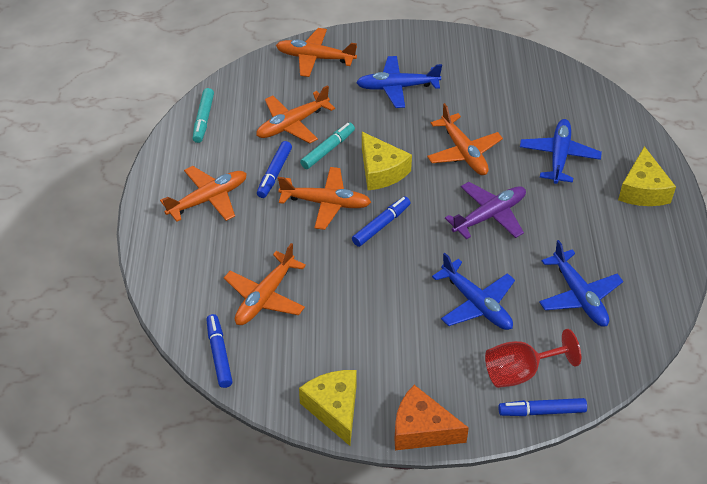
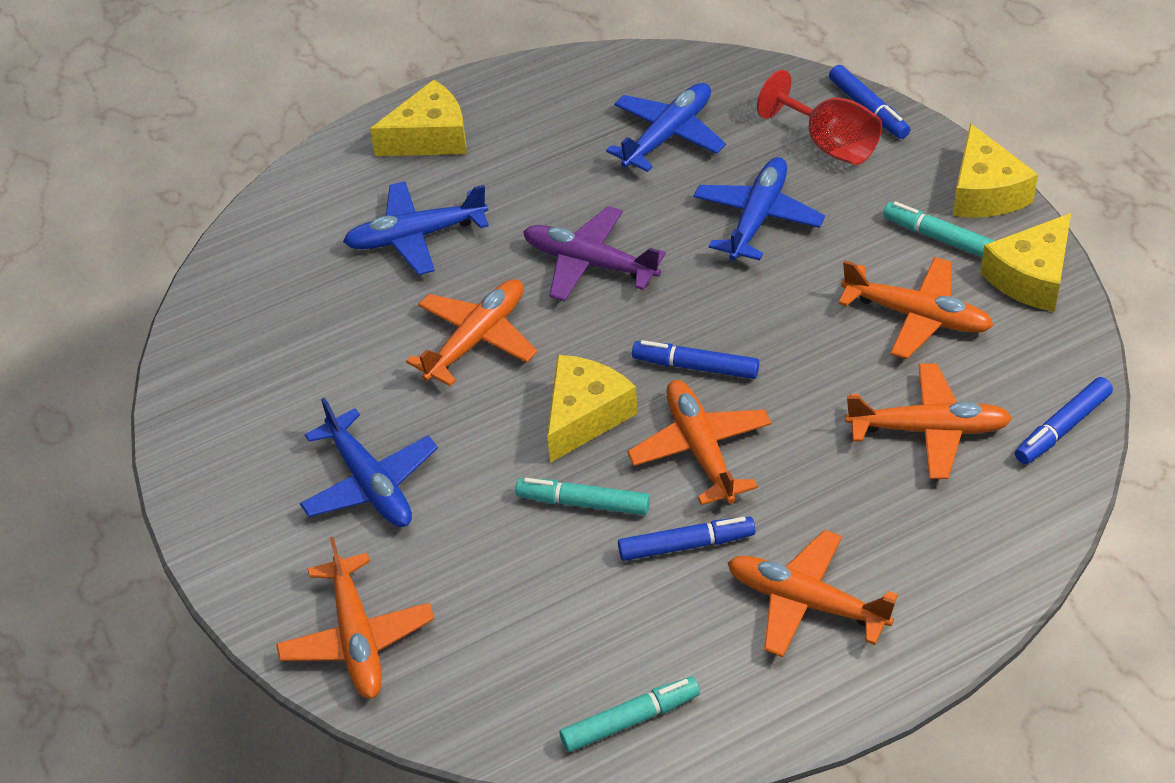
camera: 115 degrees left, 0 degrees up
(292, 124) = (554, 581): orange plane -> orange plane (916, 316)
(398, 382) = (940, 238): none -> turquoise marker
(422, 429) = (985, 192): orange cheese -> yellow cheese

